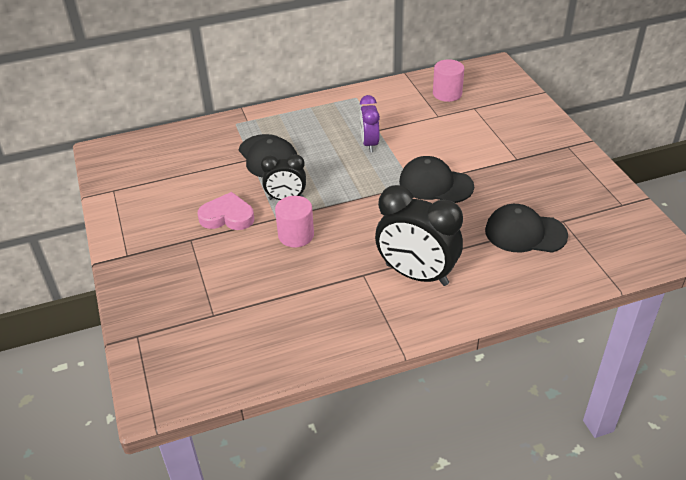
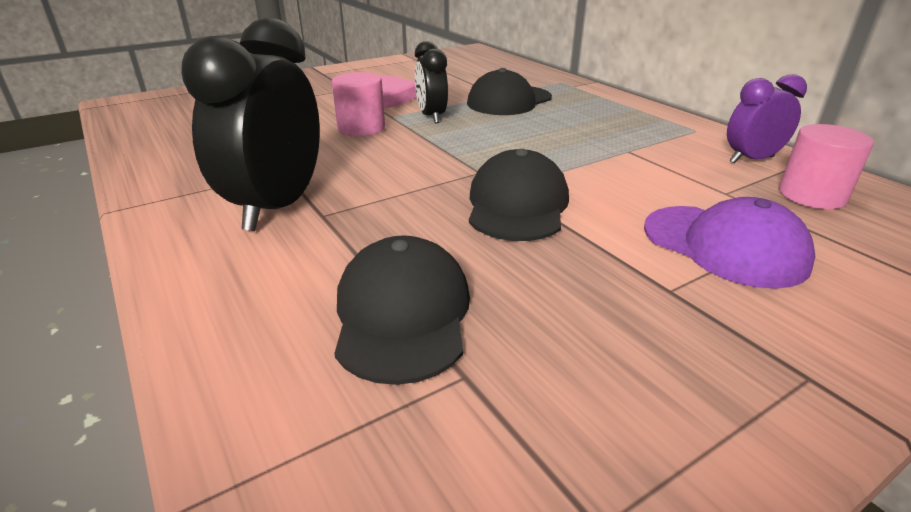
camera: 75 degrees right, 10 degrees down
(369, 144) = (586, 148): purple clock -> purple clock (751, 159)
(486, 134) = (724, 245): none -> purple cap

